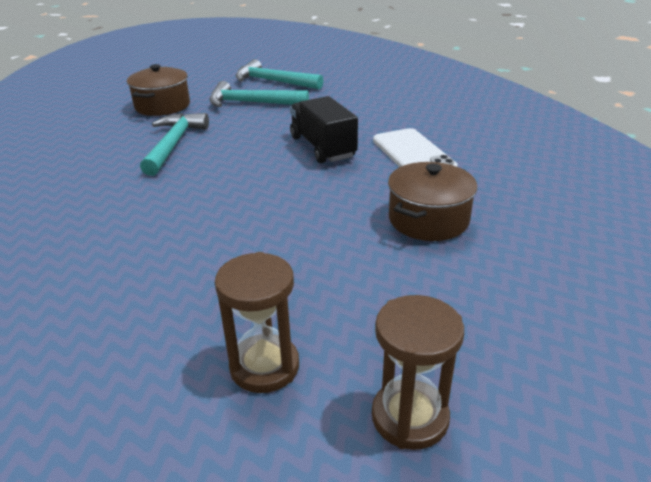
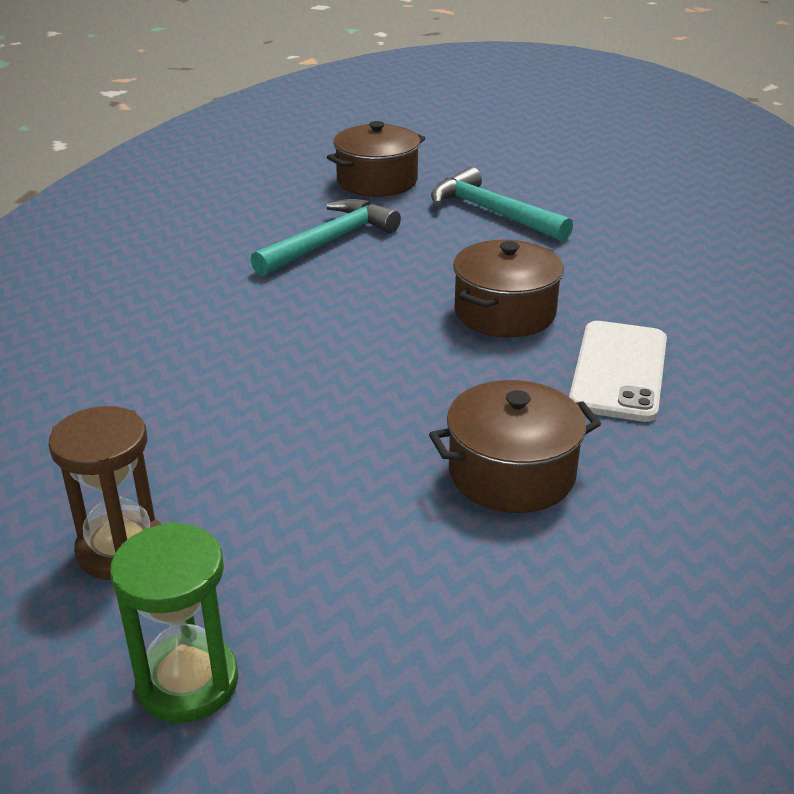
camera: 35 degrees right, 0 degrees up
(274, 82) = (562, 187): turquoise hammer -> none
(322, 147) = (504, 313): black truck -> brown pot
(410, 417) = (187, 682): brown hourglass -> green hourglass

